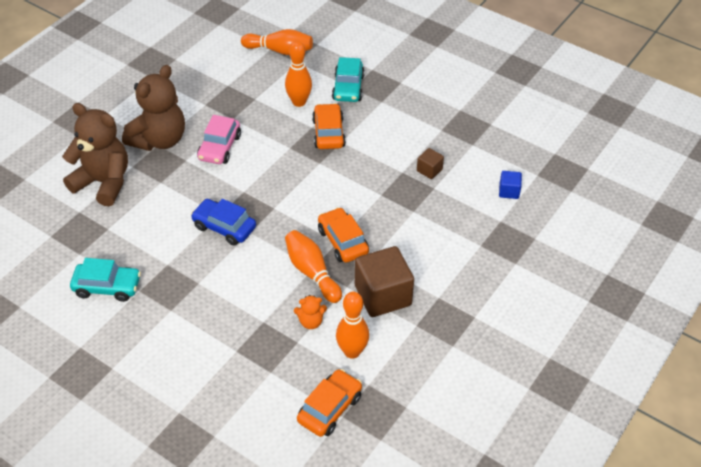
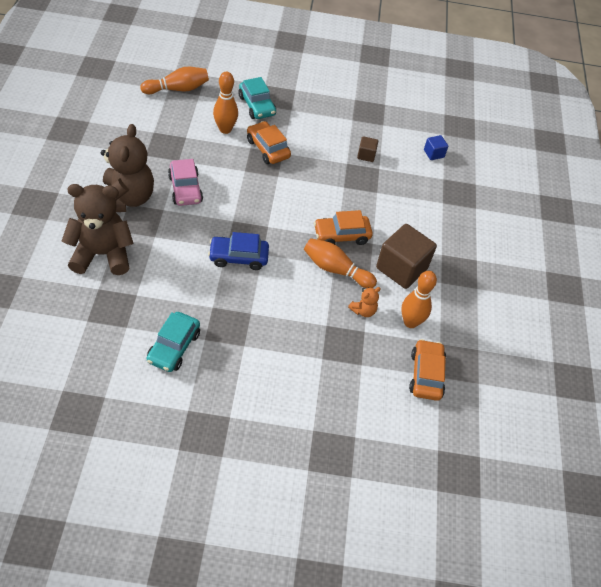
camera: 35 degrees left, 5 degrees up
(107, 287) = (174, 347): turquoise car -> turquoise car turned 135 degrees clockwise
(342, 241) = (341, 235): orange car -> orange car turned 45 degrees counterclockwise

